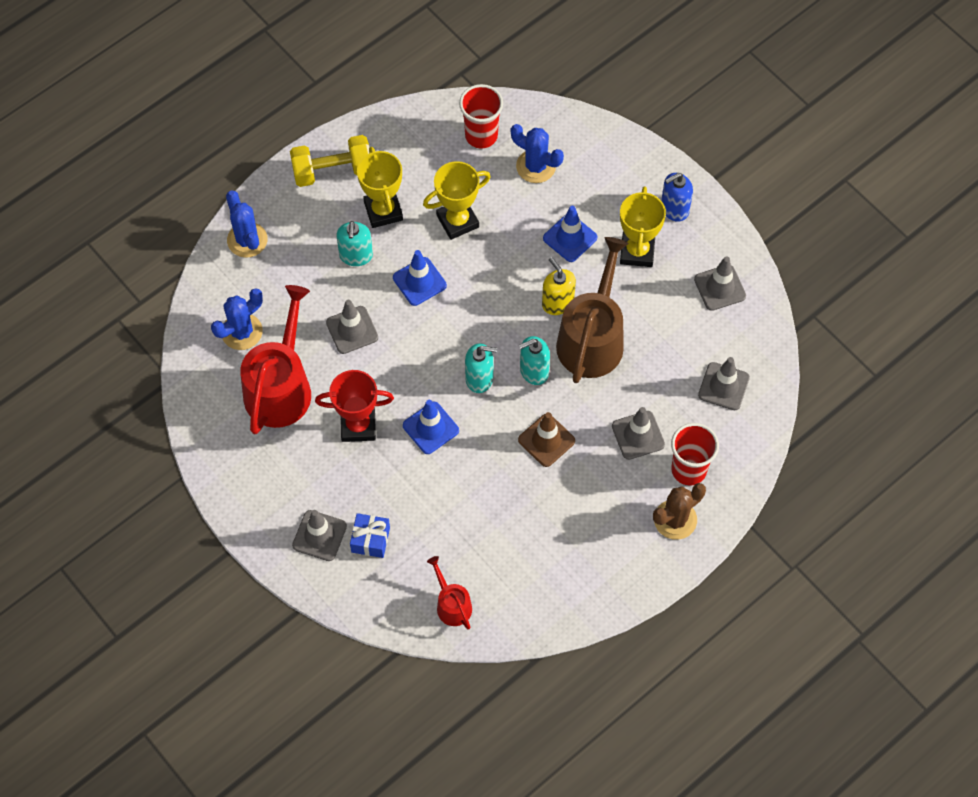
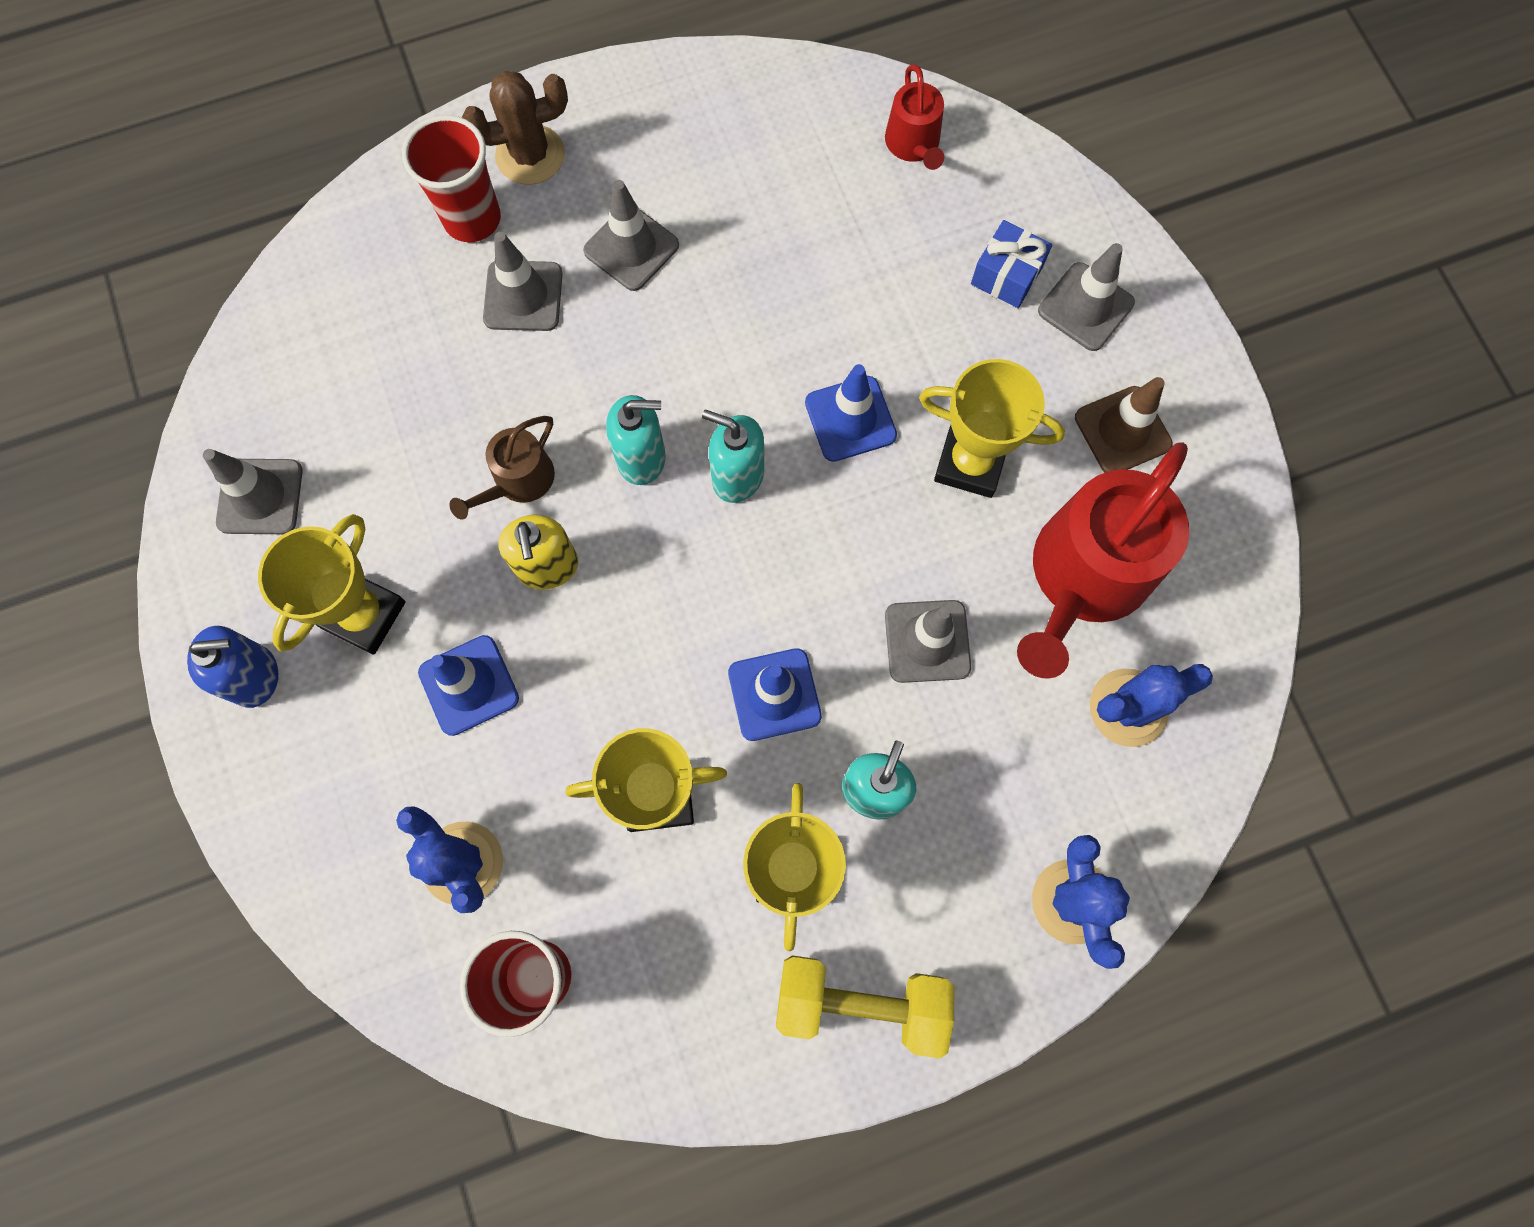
camera: 160 degrees left, 10 degrees up
(358, 425) = (970, 463): red trophy -> yellow trophy
(546, 440) = (671, 336): brown traffic cone -> brown traffic cone (1122, 431)
(592, 338) = (518, 481): brown watering can -> brown watering can, size x0.49
(723, 386) = (348, 327): grey traffic cone -> grey traffic cone (631, 248)

